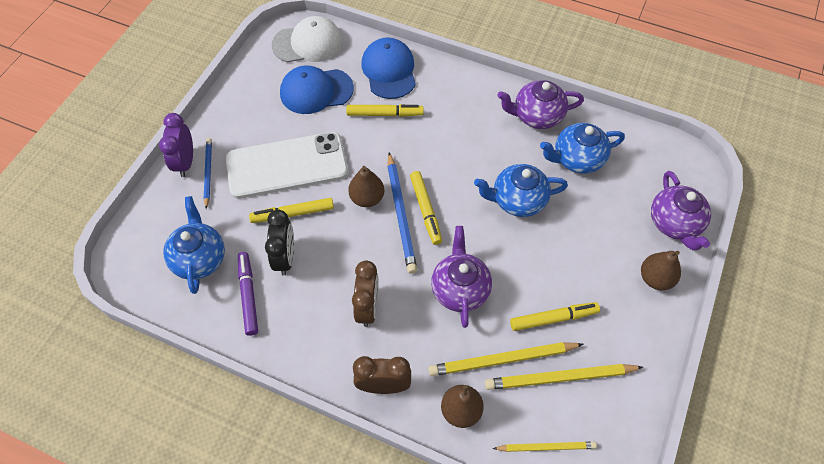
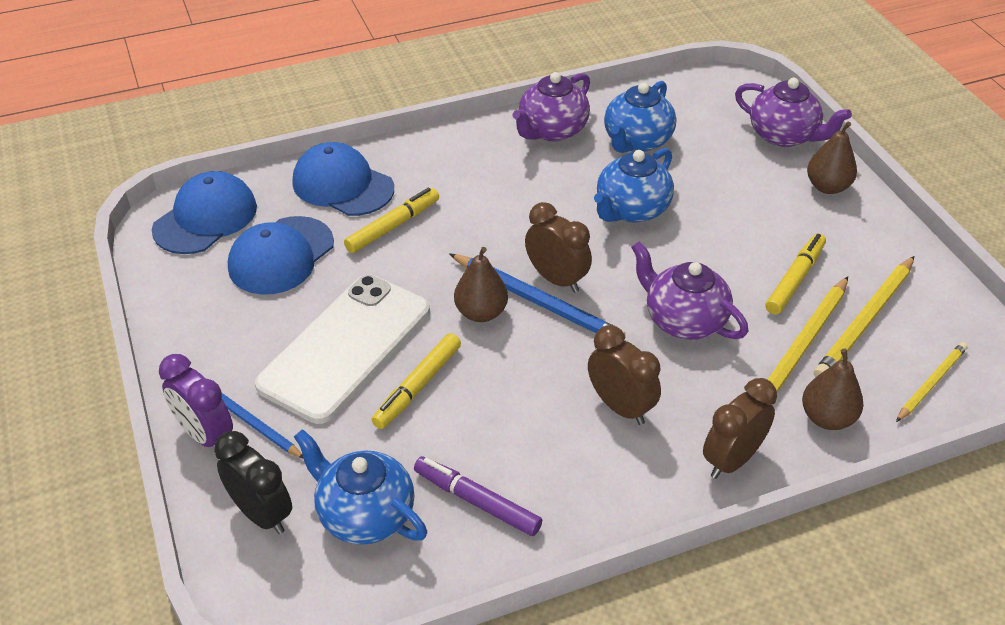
camera: 45 degrees left, 15 degrees down
(285, 258) = (468, 433): black clock -> black clock (261, 514)
(308, 43) = (205, 218): white cap -> blue cap
(426, 210) = (556, 279): yellow marker -> brown clock

